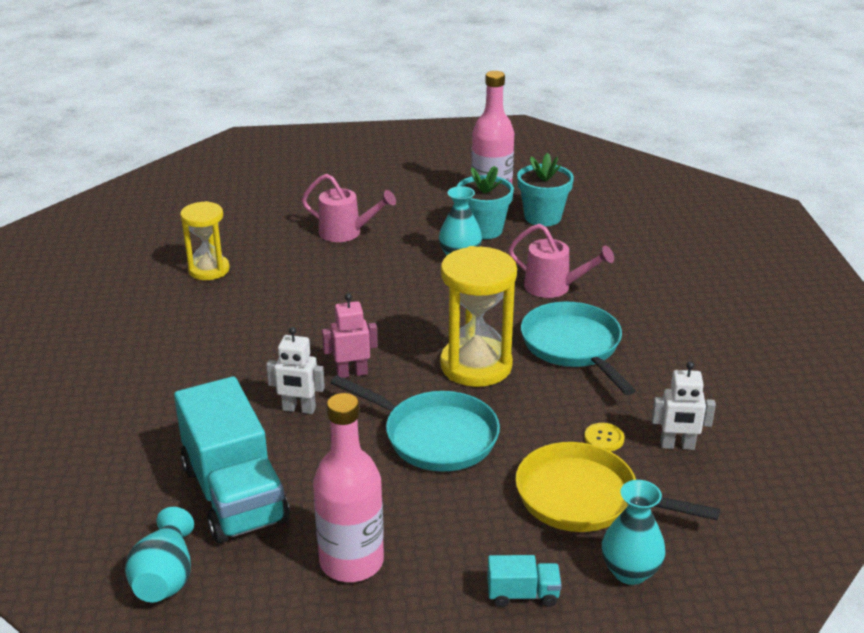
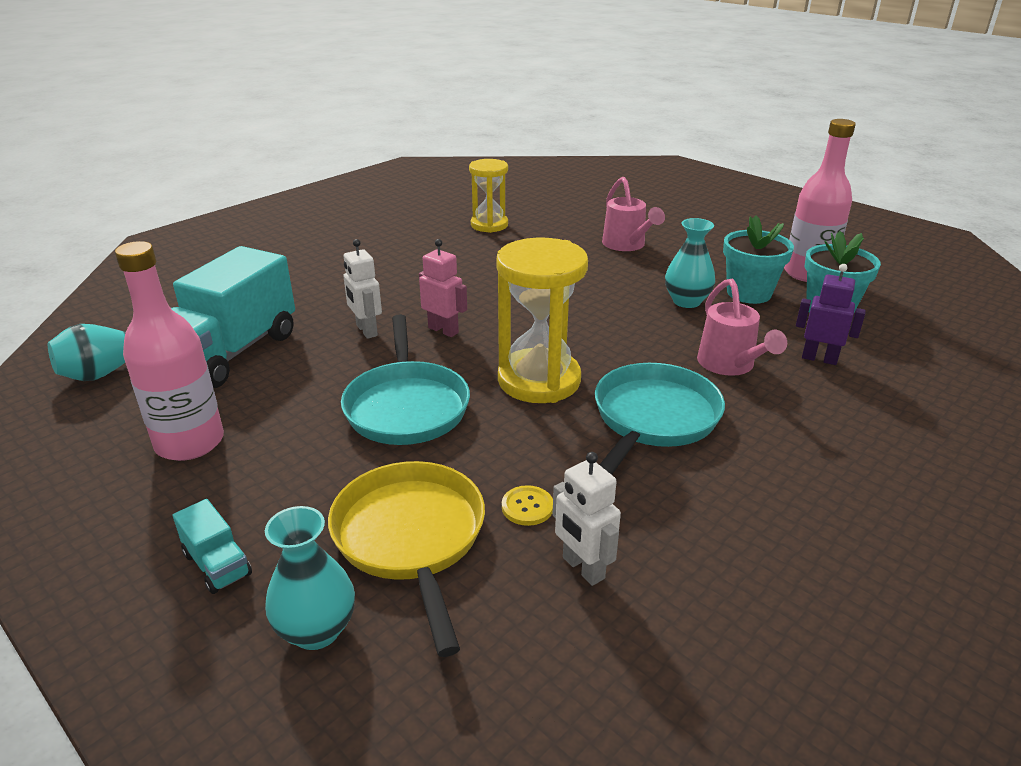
camera: 50 degrees right, 0 degrees up
(587, 254) = (819, 358): none -> purple robot

